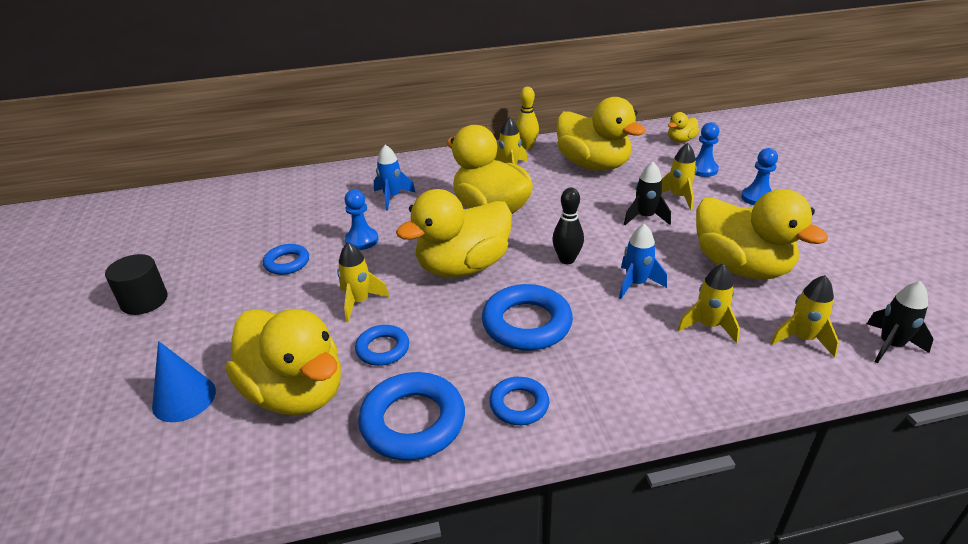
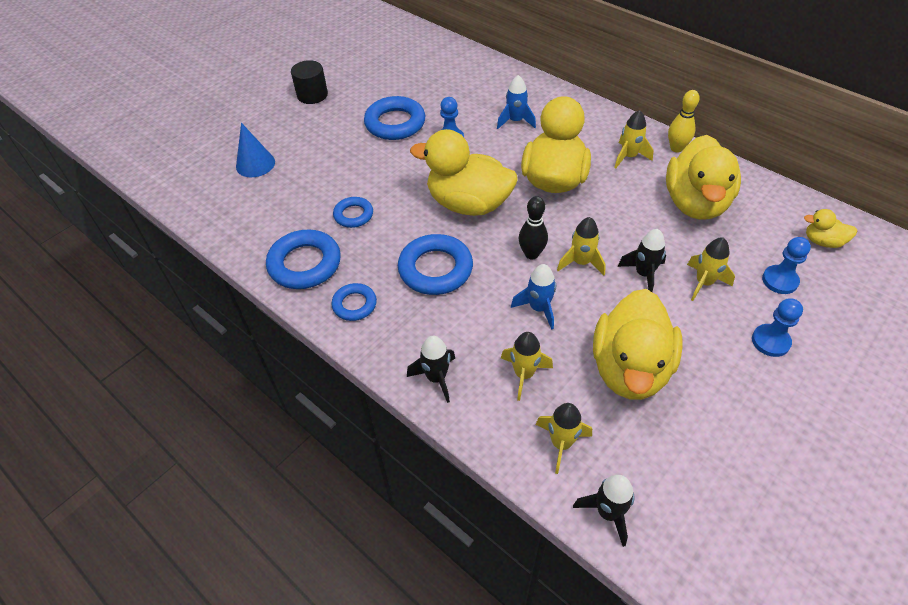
camera: 55 degrees right, 15 degrees up
(287, 263) = (395, 123): blue ring -> blue ring, size x1.73
(296, 392) = (291, 202): yellow duck -> none
(359, 302) = (387, 178): yellow rocket -> yellow rocket (581, 262)
(673, 385) = (436, 378): none -> black rocket

